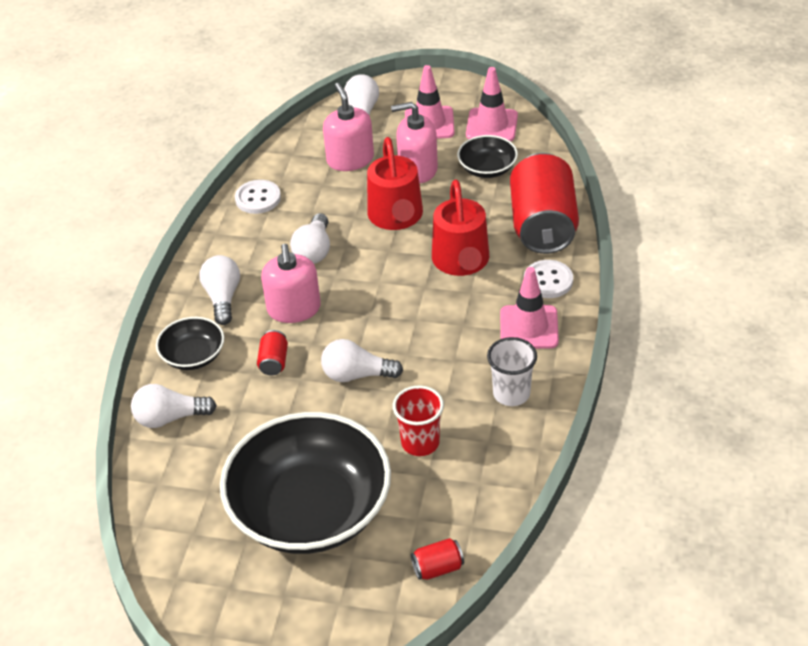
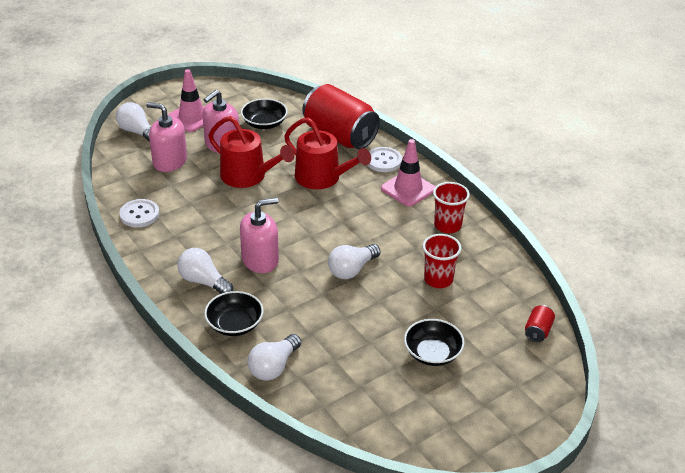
camera: 50 degrees left, 5 degrees down
(274, 362) = (292, 295): red can -> none
(294, 309) = (260, 260): pink soap dispenser -> pink soap dispenser turned 60 degrees counterclockwise
(310, 510) = (432, 353): black bowl -> black bowl, size x0.45
(314, 250) = (223, 222): white light bulb -> none
(491, 125) = (232, 100): pink traffic cone -> none
(511, 394) = (447, 226): white cup -> red cup

